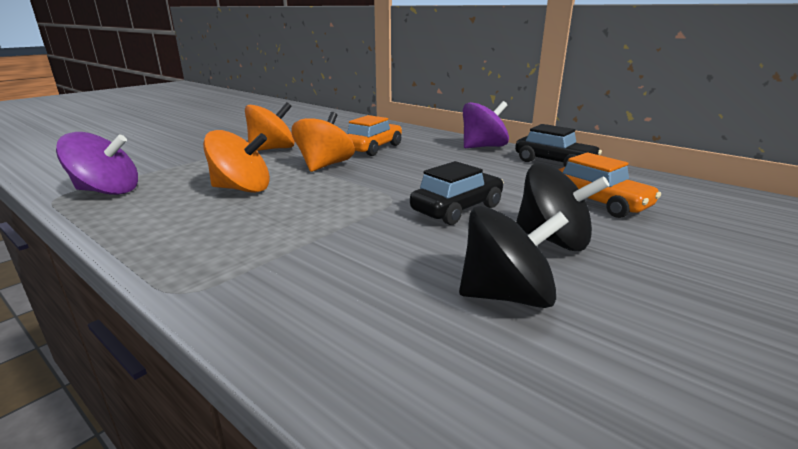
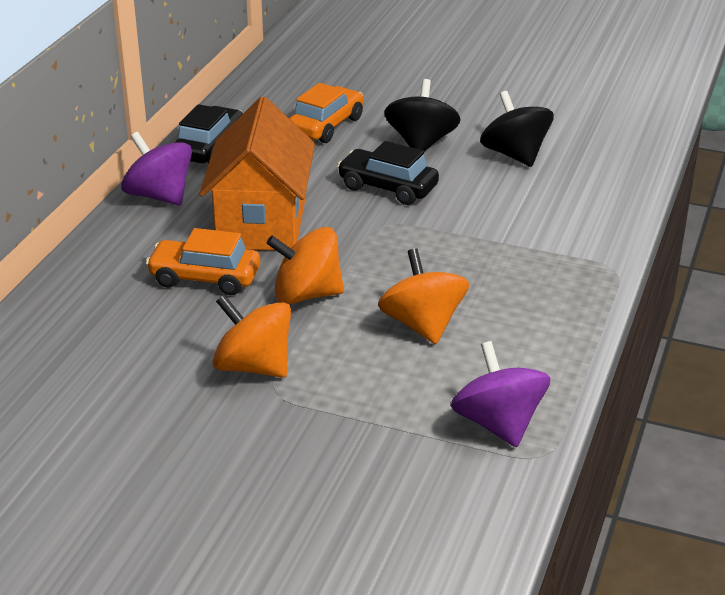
camera: 110 degrees left, 10 degrees up
(426, 165) = (261, 224): none -> orange house

